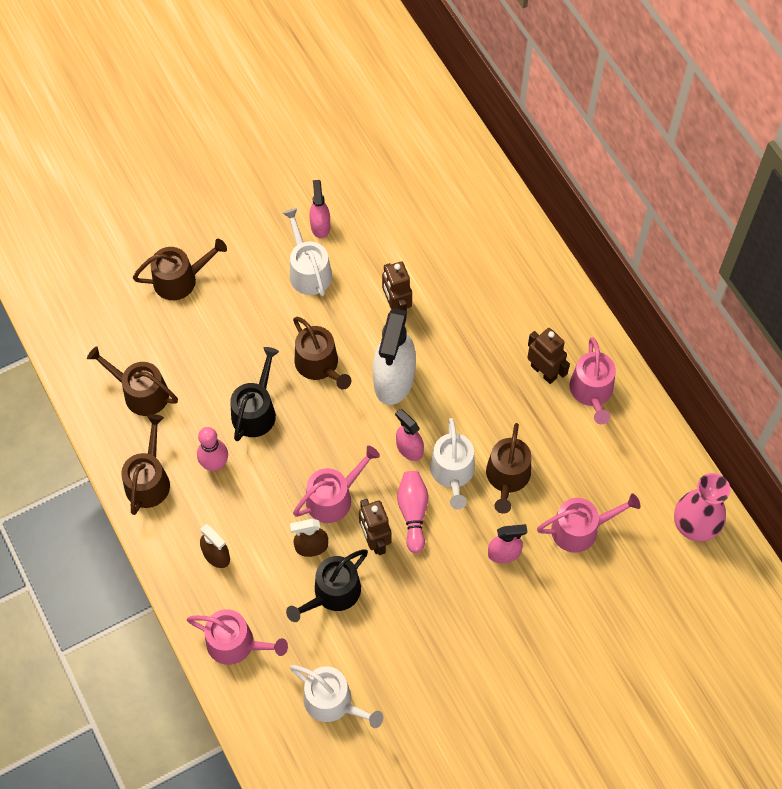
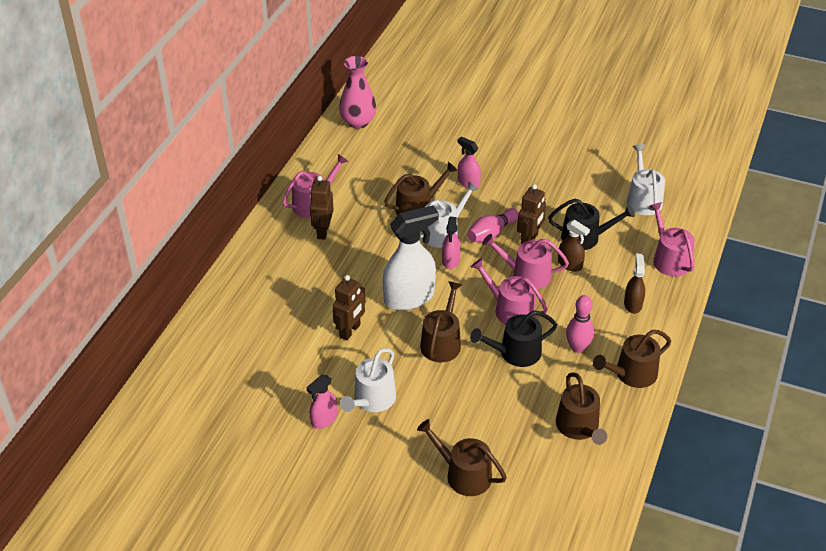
camera: 130 degrees left, 20 degrees down
(580, 529) = (415, 162): pink watering can -> pink watering can (510, 310)

